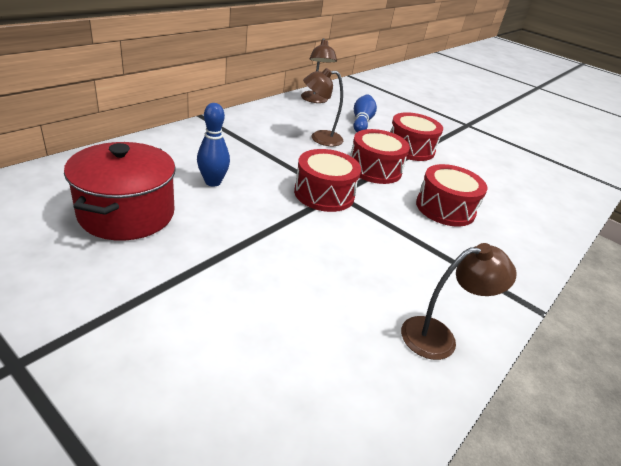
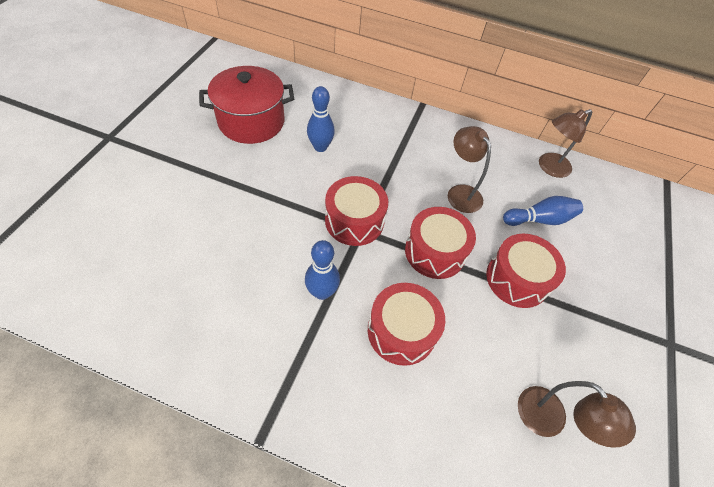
camera: 70 degrees right, 20 degrees up
(398, 235) = (322, 292): none -> blue bowling pin
(439, 336) = (191, 342): brown lamp -> brown lamp (549, 421)

